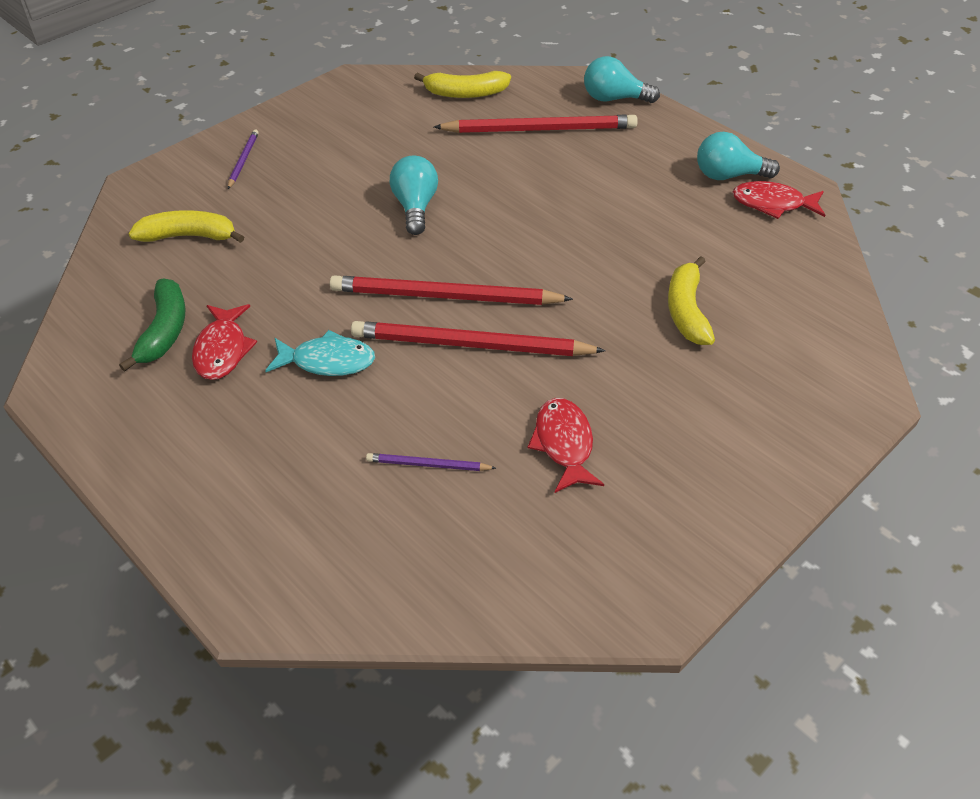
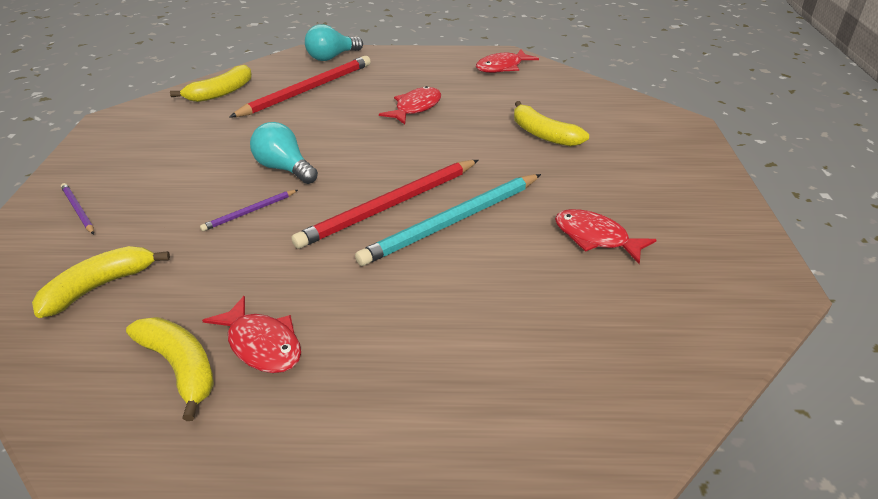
camera: 45 degrees left, 10 degrees down
(164, 331) = (180, 367): green banana -> yellow banana
(327, 361) = (366, 294): turquoise fish -> none
(428, 465) = (540, 307): purple pencil -> purple pencil (249, 212)
(471, 345) = (452, 222): red pencil -> turquoise pencil
(608, 206) = (415, 108): none -> red fish
(728, 175) = (458, 65): turquoise light bulb -> none

